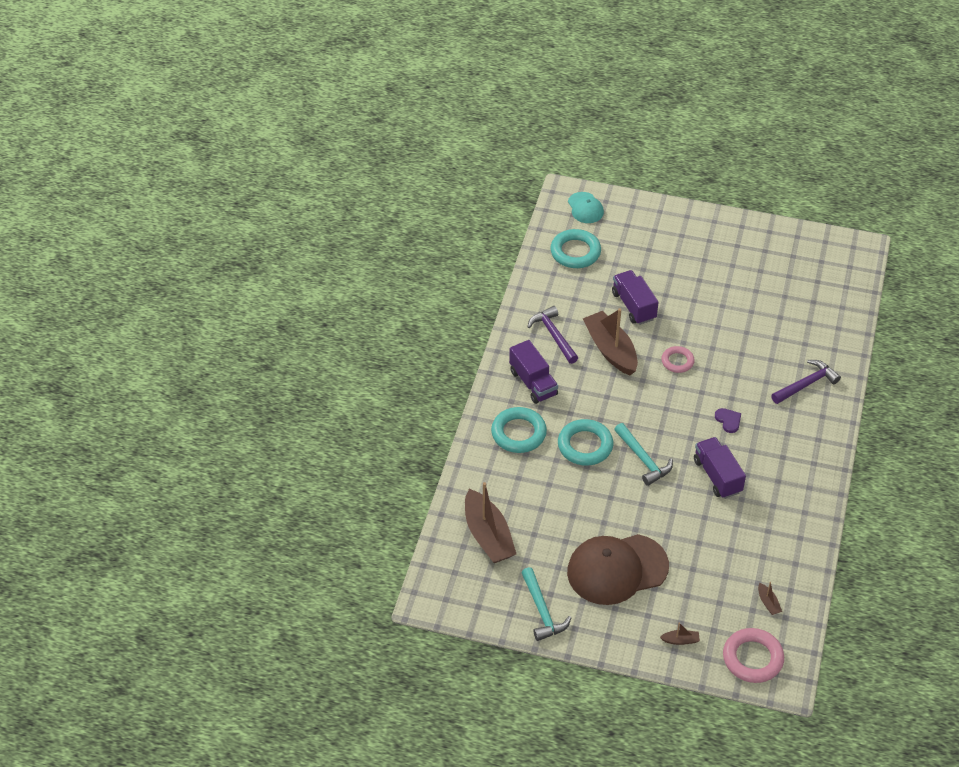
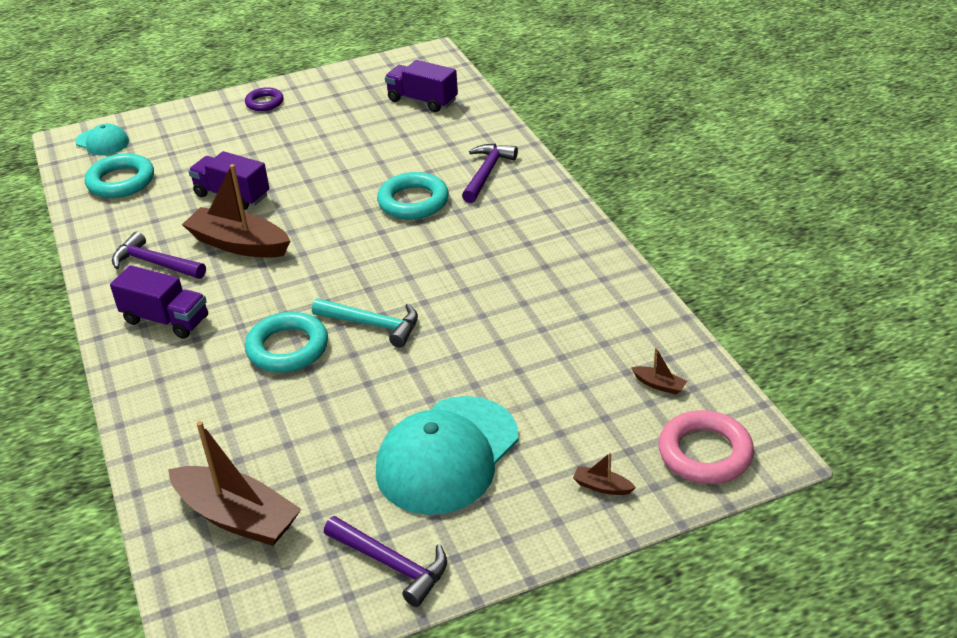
camera: 35 degrees left, 10 degrees down
(518, 433) = (188, 379): turquoise ring -> turquoise ring (413, 201)
(542, 611) = (391, 564): turquoise hammer -> purple hammer
(617, 569) = (447, 455): brown cap -> turquoise cap
(677, 361) = (328, 219): pink ring -> none
(680, 640) = (602, 486): brown boat -> brown boat turned 120 degrees counterclockwise
(712, 231) = (264, 102): none -> purple ring
(717, 476) = (475, 296): purple truck -> purple truck (422, 101)
(728, 420) = (436, 241): purple heart -> none

